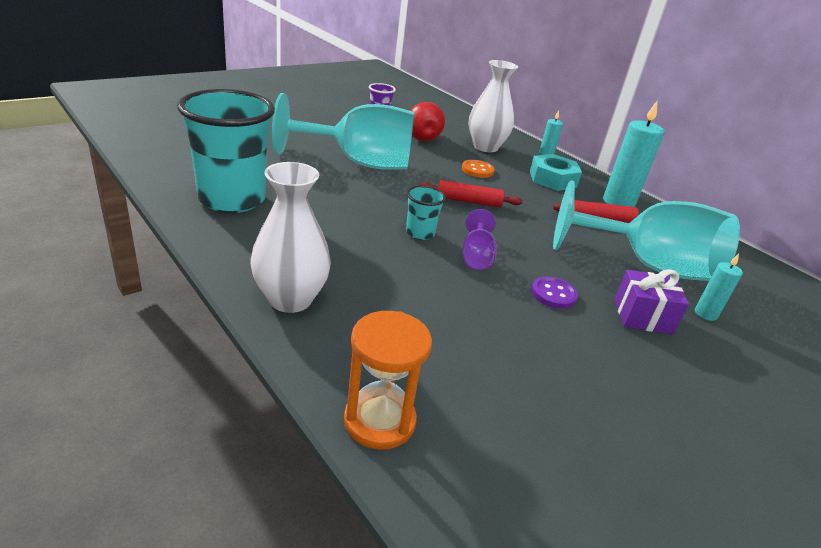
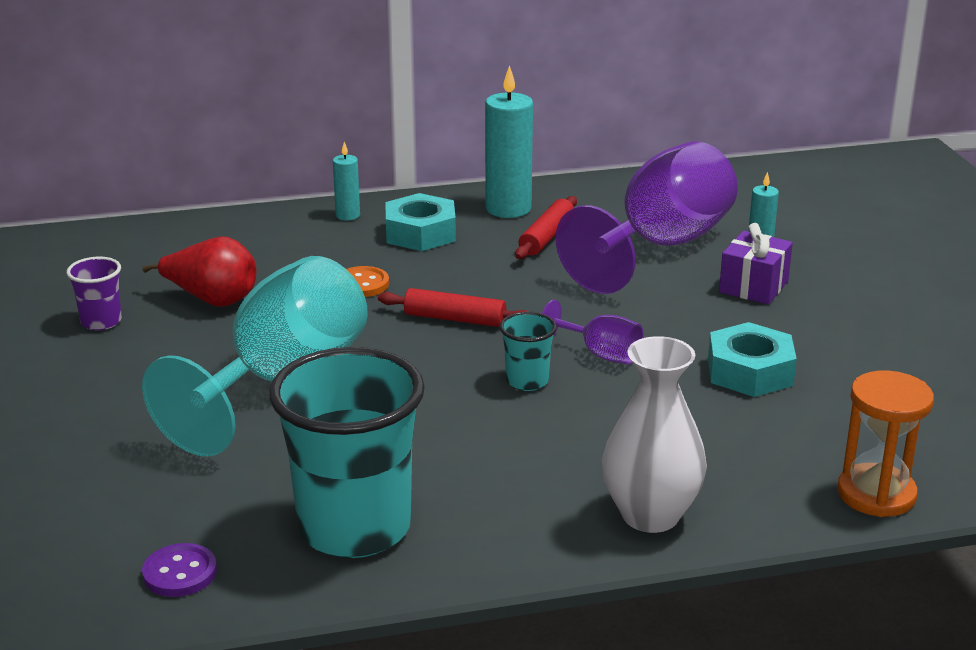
camera: 60 degrees left, 5 degrees down
(468, 201) = (455, 319): red rolling pin -> red rolling pin turned 75 degrees clockwise
(485, 147) = (285, 254): white vase -> none
(513, 327) = (750, 372): none -> turquoise nut
(553, 294) = (697, 326): purple button -> purple button (180, 573)
(647, 266) = (660, 246): turquoise goblet -> purple goblet

